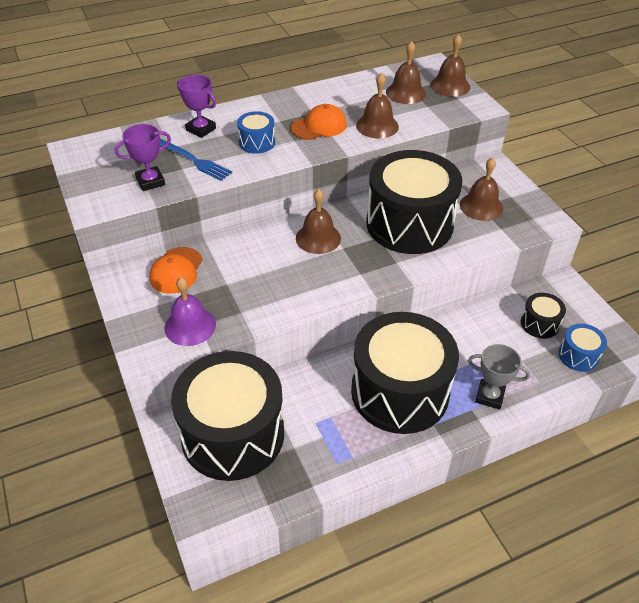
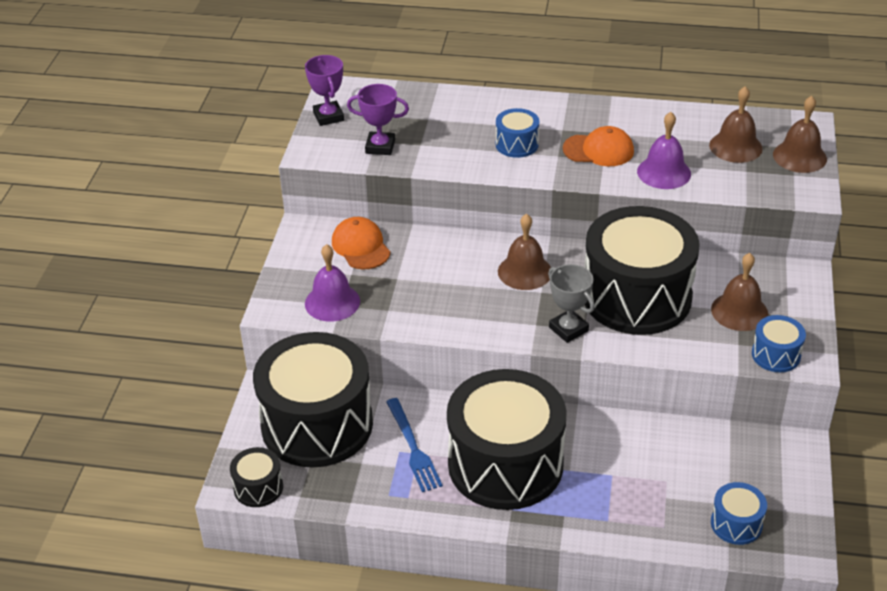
camera: 35 degrees right, 5 degrees down
(176, 270) = (361, 246): orange cap -> orange cap turned 105 degrees clockwise
(193, 160) = (438, 140): blue fork -> blue fork (413, 448)
(201, 129) = (473, 110): purple trophy -> purple trophy (328, 116)
(377, 126) = (664, 172): brown bell -> purple bell
(489, 396) = (595, 513): grey trophy -> grey trophy (568, 329)
(529, 226) = (776, 355): none -> blue drum
(539, 323) = (724, 472): black drum -> black drum (258, 487)

